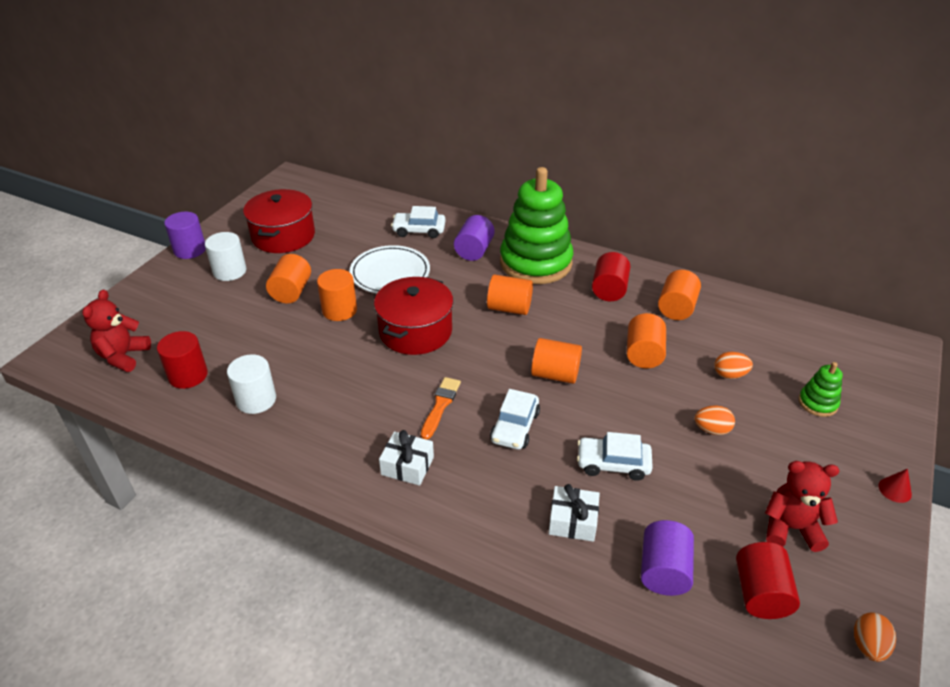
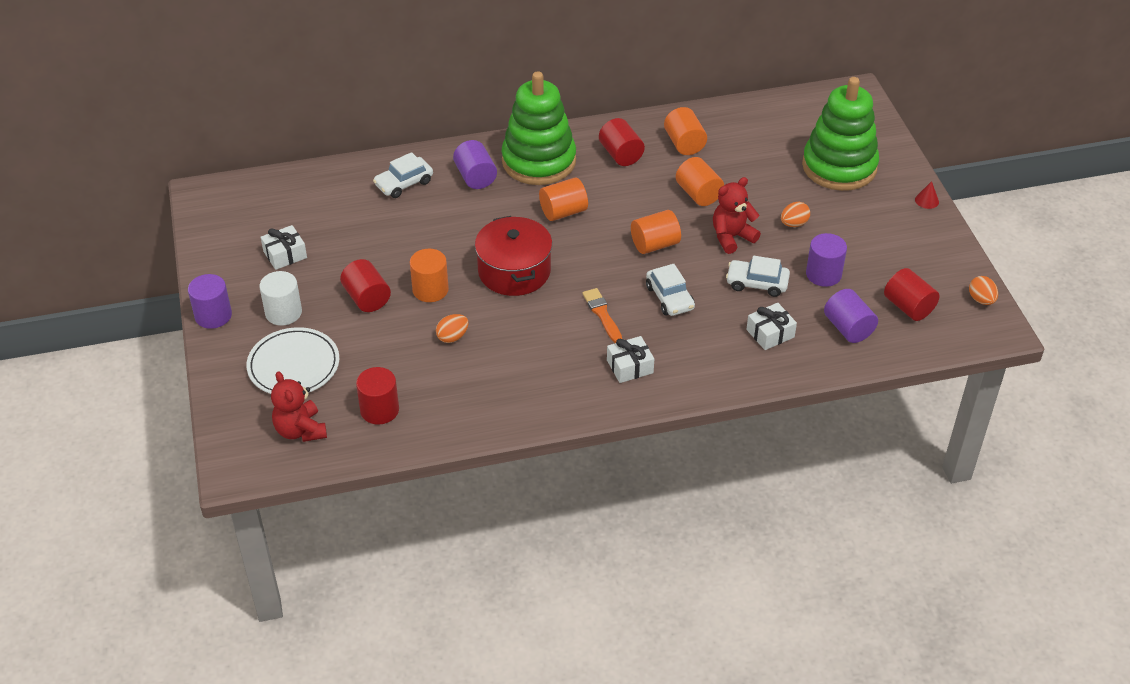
camera: 40 degrees left, 5 degrees up
(256, 400) = (461, 393): white cylinder -> none
(283, 236) = (285, 254): red pot -> white gift
(291, 292) = (367, 298): orange cylinder -> red cylinder
(390, 273) = (430, 235): white plate -> white plate (293, 365)
(613, 464) = (757, 283): white car -> white car turned 45 degrees clockwise
(693, 497) = (823, 274): none -> purple cylinder
(729, 375) = (769, 177): orange egg -> orange egg (452, 337)
(790, 528) = (892, 259): red teddy bear -> red teddy bear (732, 237)
(817, 403) = (839, 166): green stacking toy -> green stacking toy, size x2.35

